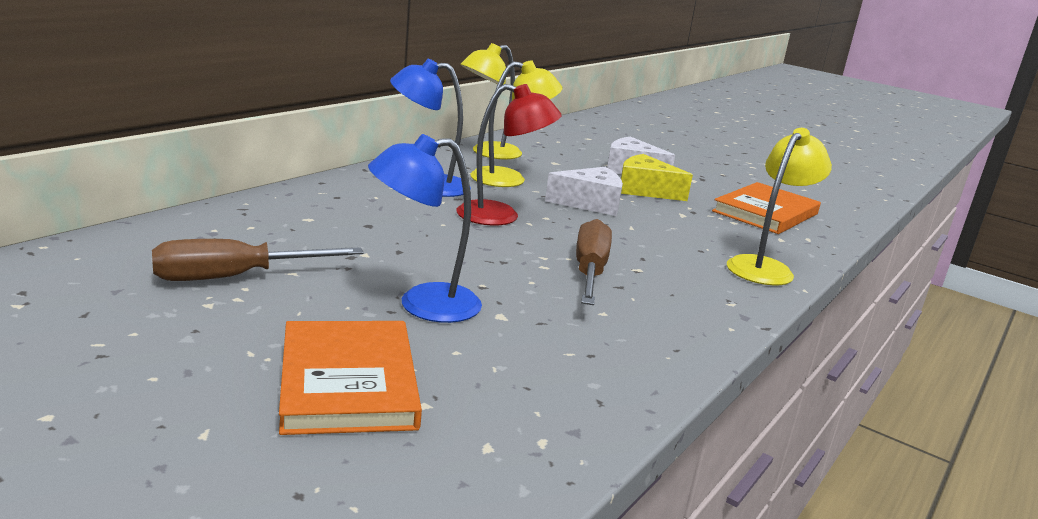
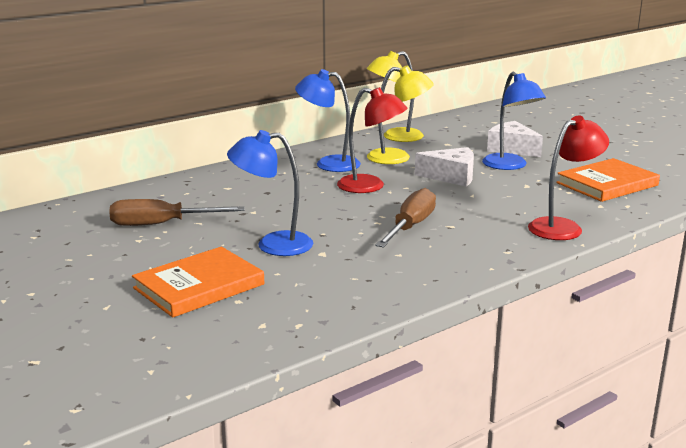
camera: 20 degrees right, 0 degrees up
(348, 382) = (199, 286): orange book -> orange book turned 45 degrees clockwise
(645, 190) = (509, 166): yellow cheese -> blue lamp
(765, 267) = (563, 227): yellow lamp -> red lamp

